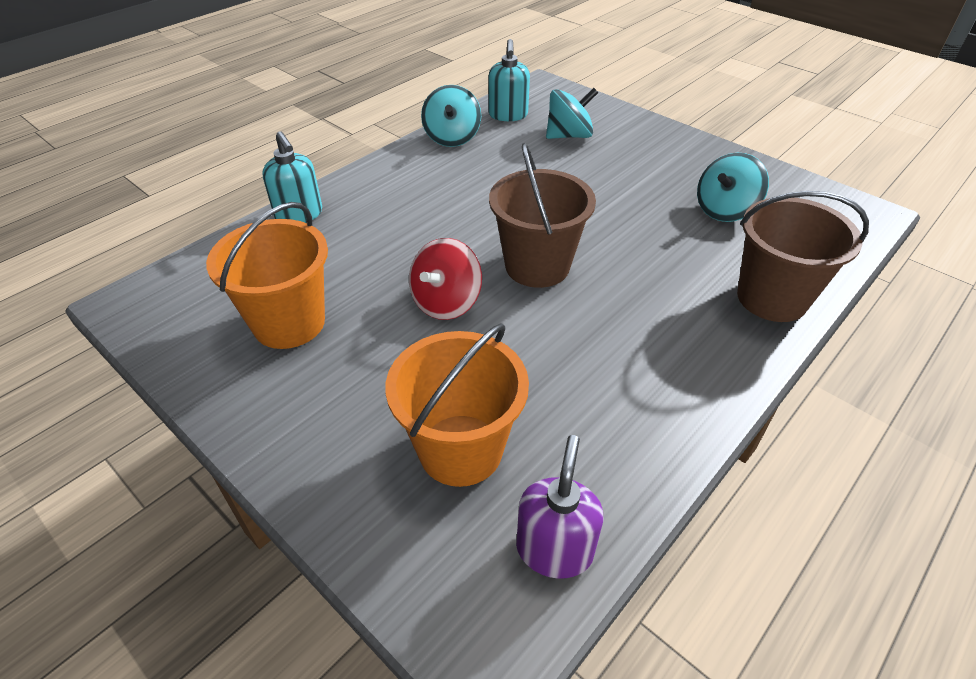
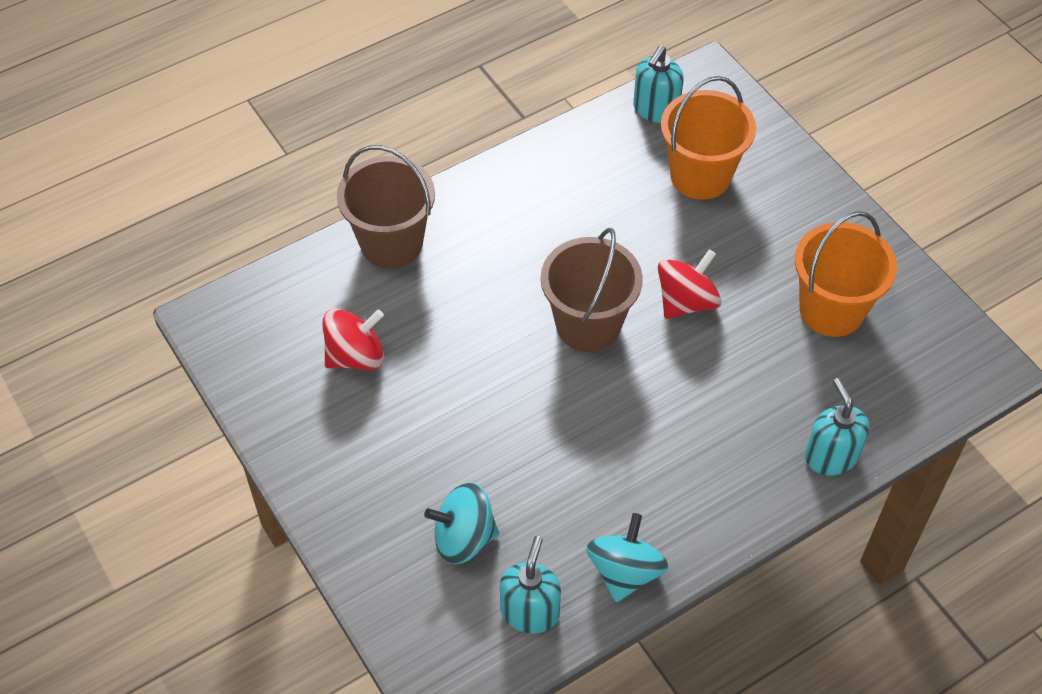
camera: 165 degrees left, 10 degrees up
(554, 549) = (655, 109): purple soap dispenser -> turquoise soap dispenser
(724, 210) = (356, 356): turquoise spinning top -> red spinning top

